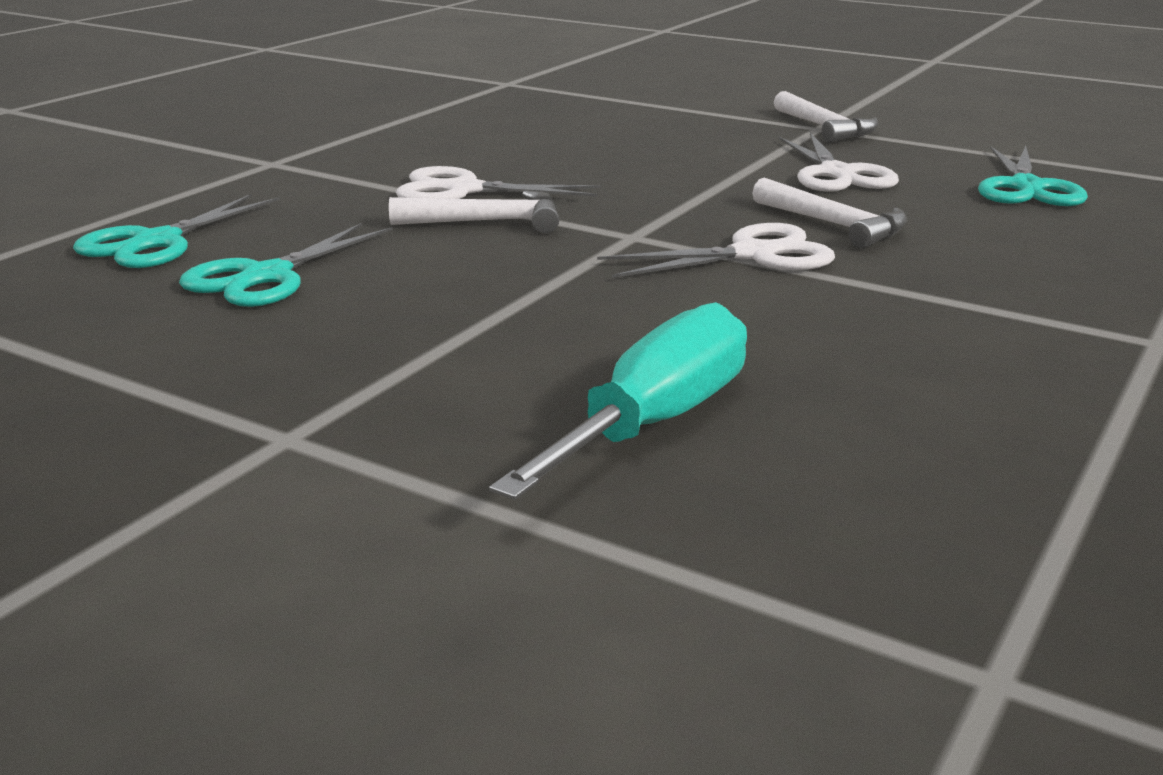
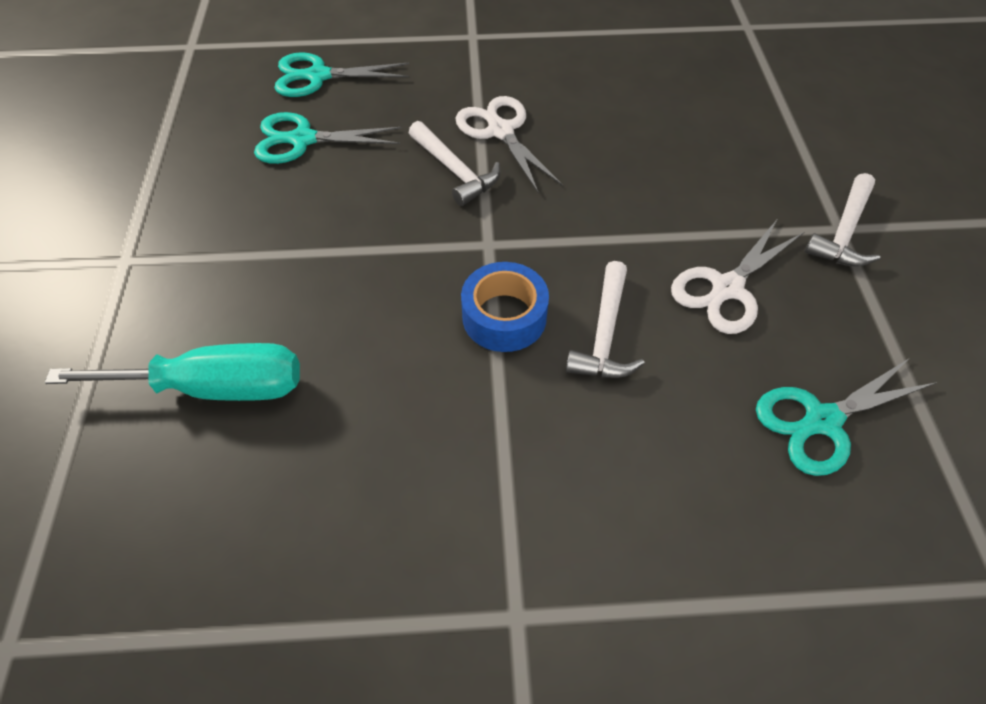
camera: 55 degrees right, 30 degrees up
(752, 255) = (504, 316): white scissors -> blue tape

